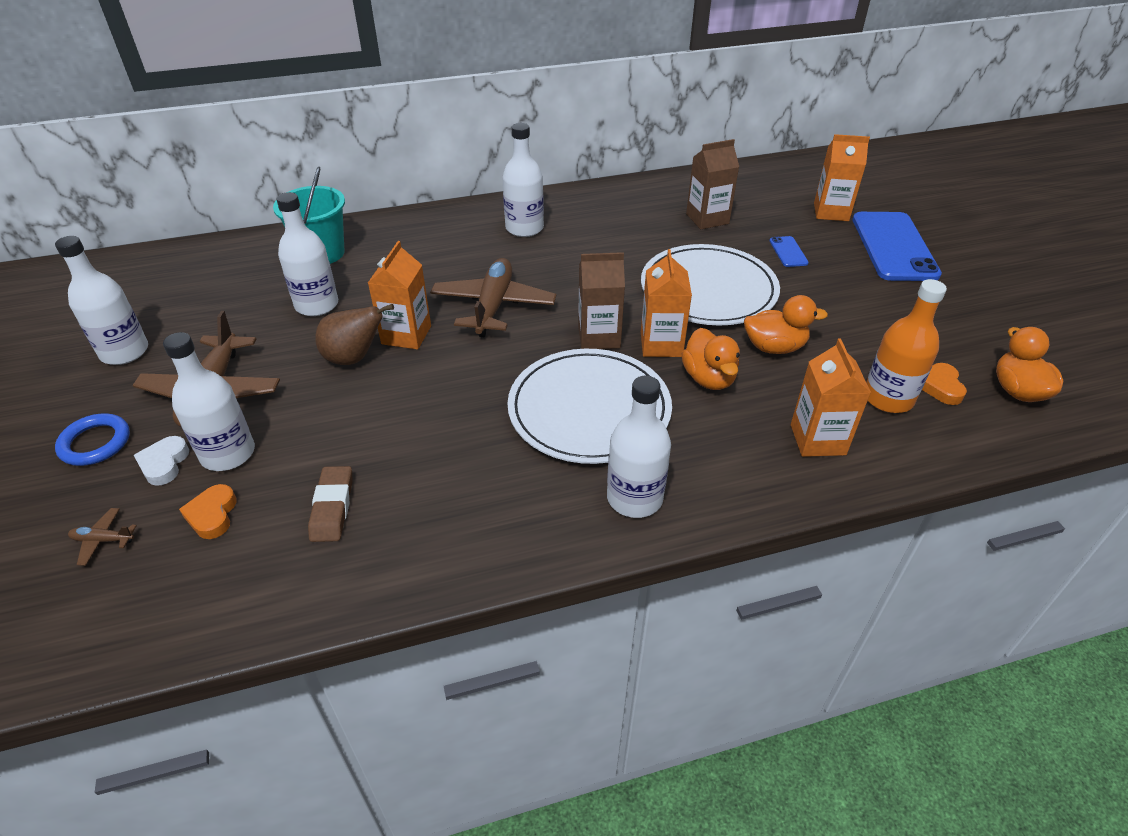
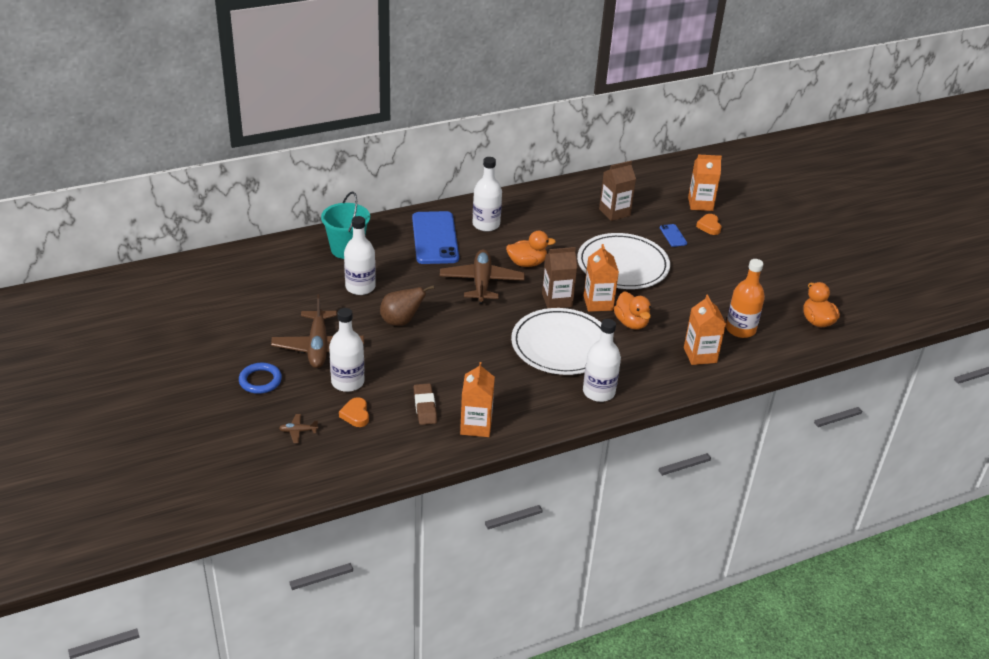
camera: 10 degrees left, 5 degrees down
(124, 352) = (244, 324): white bottle -> none
(164, 464) = (311, 389): white heart -> none
(406, 335) = (430, 304): orange carton -> orange carton (476, 426)
(774, 347) = (669, 301): orange duck -> orange duck (527, 263)
(894, 247) = (743, 229): blue phone -> blue phone (435, 238)
(940, 387) = (772, 321): orange heart -> orange heart (709, 226)

